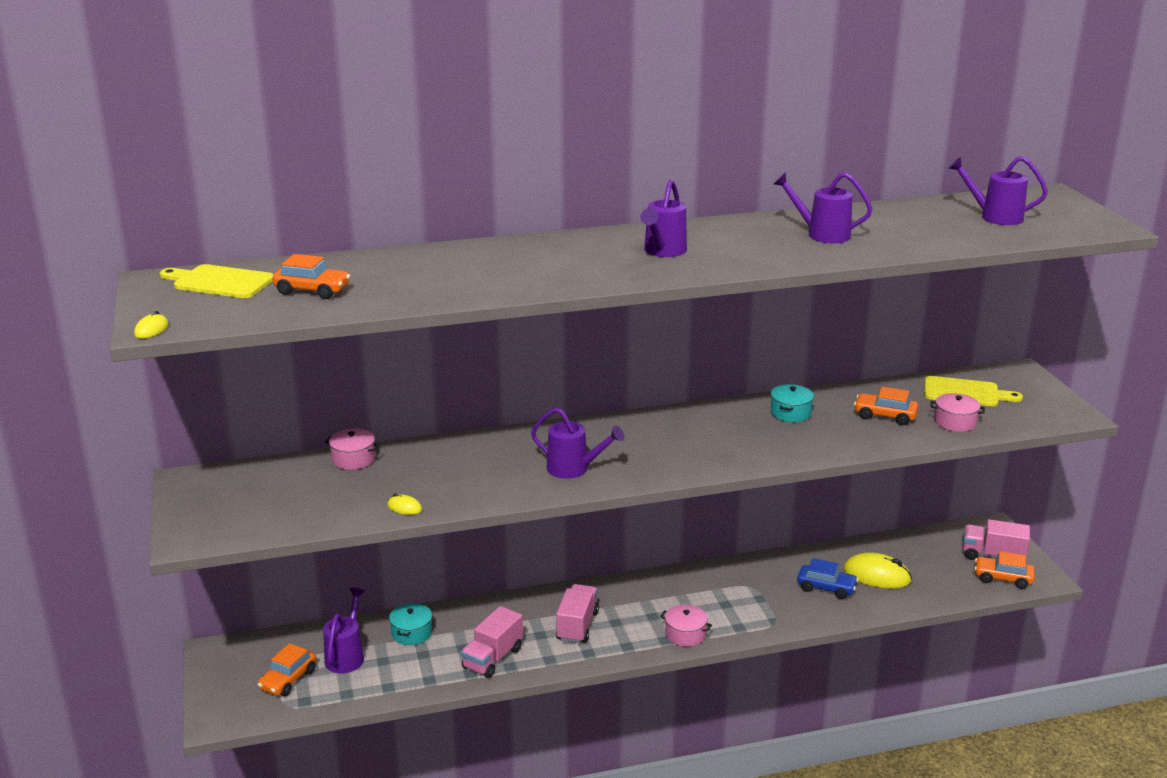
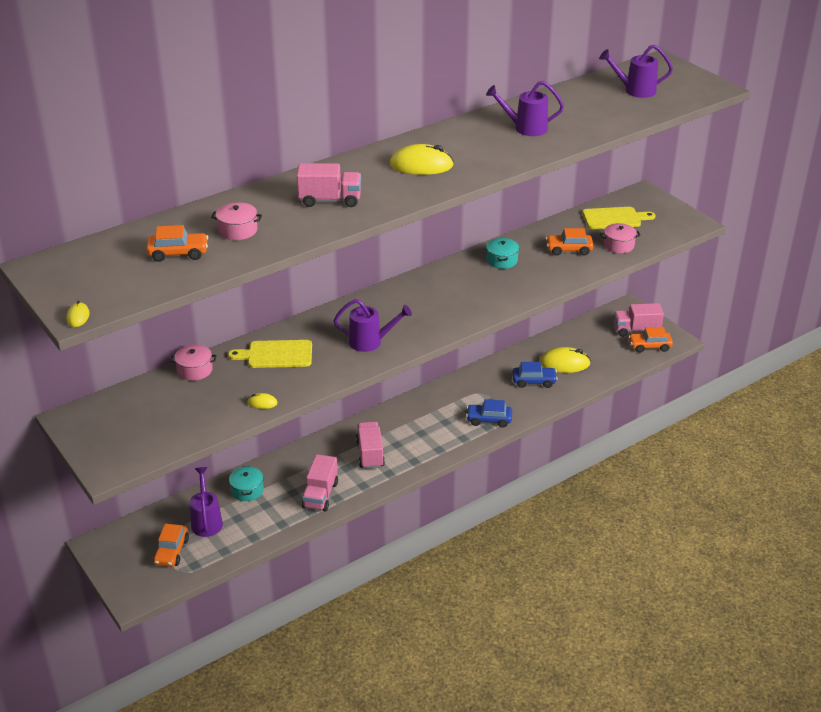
camera: 20 degrees left, 10 degrees up
(219, 282) = (94, 259): yellow cutting board -> yellow cutting board (276, 354)
(526, 268) = (330, 200): none -> pink truck
(663, 251) = (421, 165): purple watering can -> yellow mouse
(685, 634) = (451, 441): pink pot -> pink pot (238, 230)
(745, 620) = (489, 420): none -> blue car

